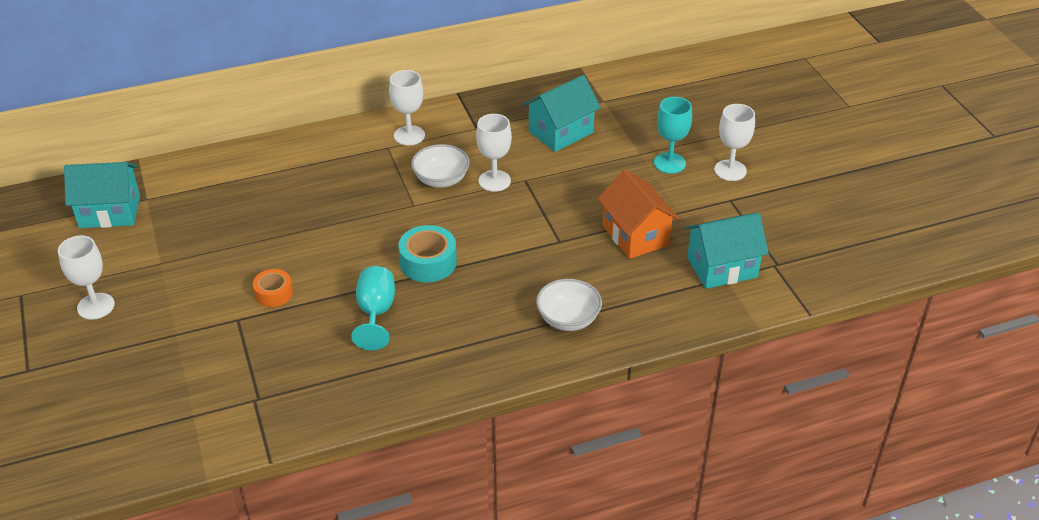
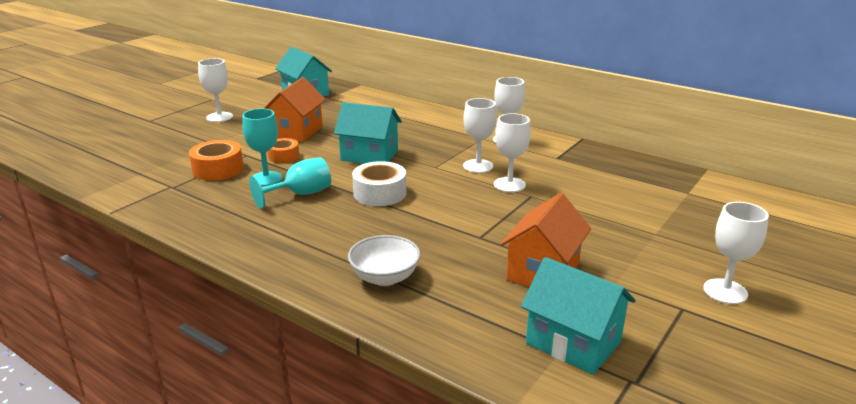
camera: 55 degrees right, 15 degrees down
(220, 261) = (296, 132): none -> orange house
(251, 352) = (218, 169): none -> orange tape
(428, 262) = (379, 193): turquoise tape -> white tape
(441, 180) = (478, 166): white bowl -> white goblet
(561, 132) = (613, 189): turquoise house -> turquoise house (369, 155)
(669, 163) = (671, 253): turquoise goblet -> turquoise goblet (266, 179)

